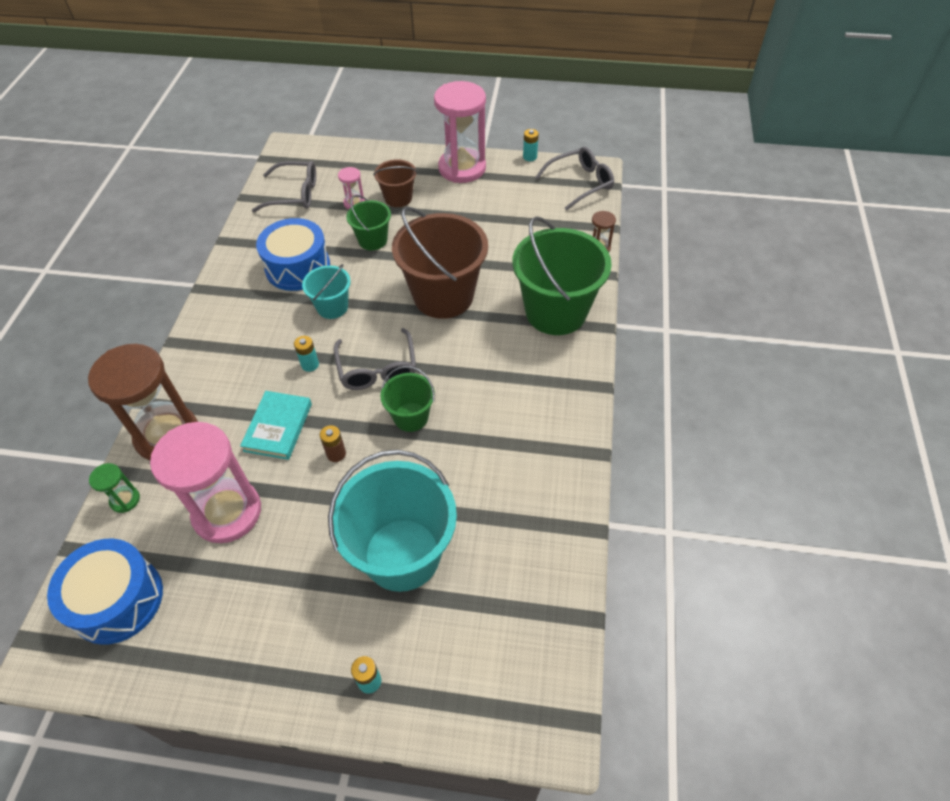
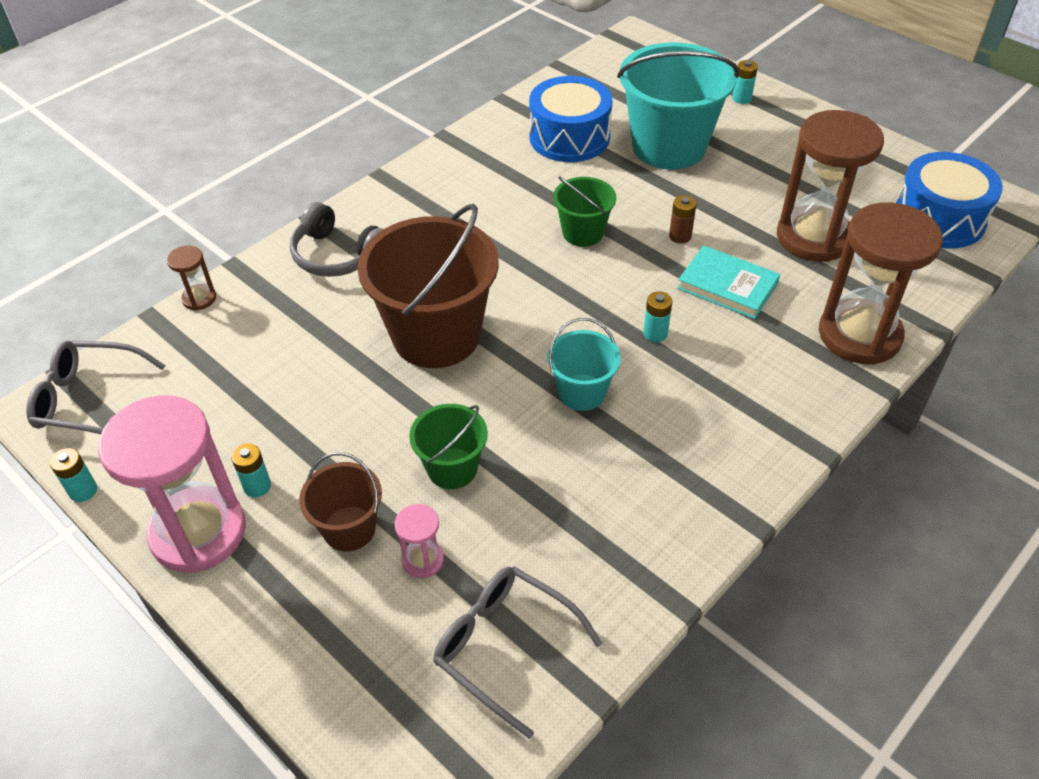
camera: 145 degrees left, 5 degrees down
(125, 500) = (921, 292): green hourglass -> none
(227, 512) = (813, 237): pink hourglass -> brown hourglass
(278, 427) = (727, 286): turquoise book -> turquoise book turned 75 degrees clockwise
(298, 267) = (590, 481): blue drum -> blue drum (569, 137)
(377, 368) = (581, 293): grey glasses -> none
(457, 192) = (257, 486): none -> turquoise battery
(556, 312) = (337, 255): green bucket -> grey headphones

